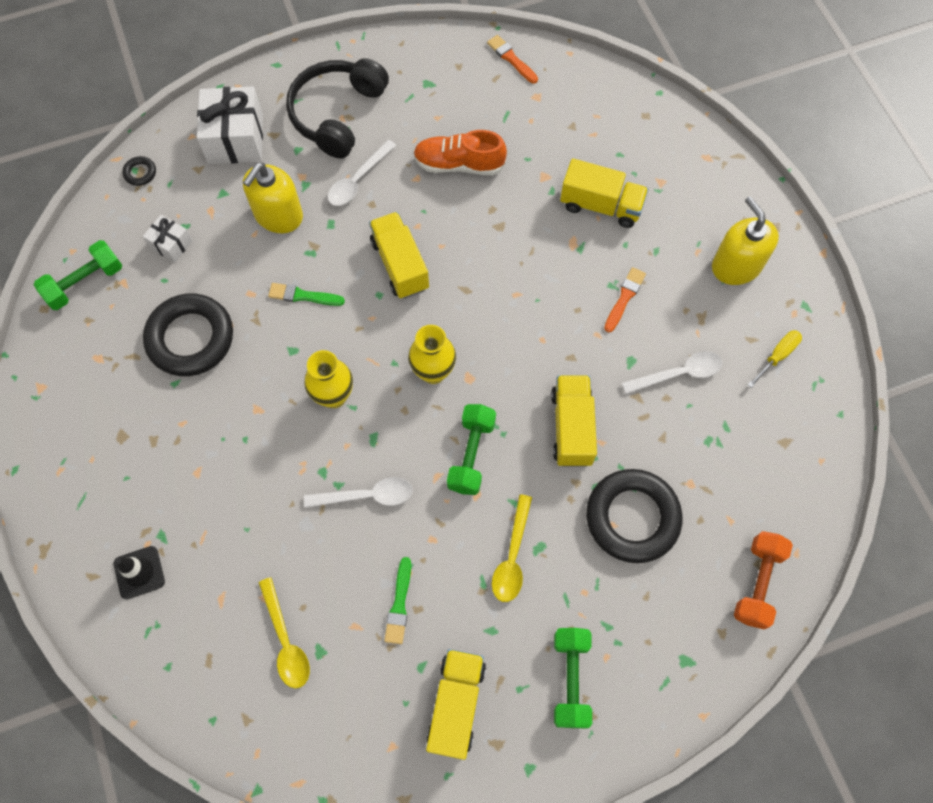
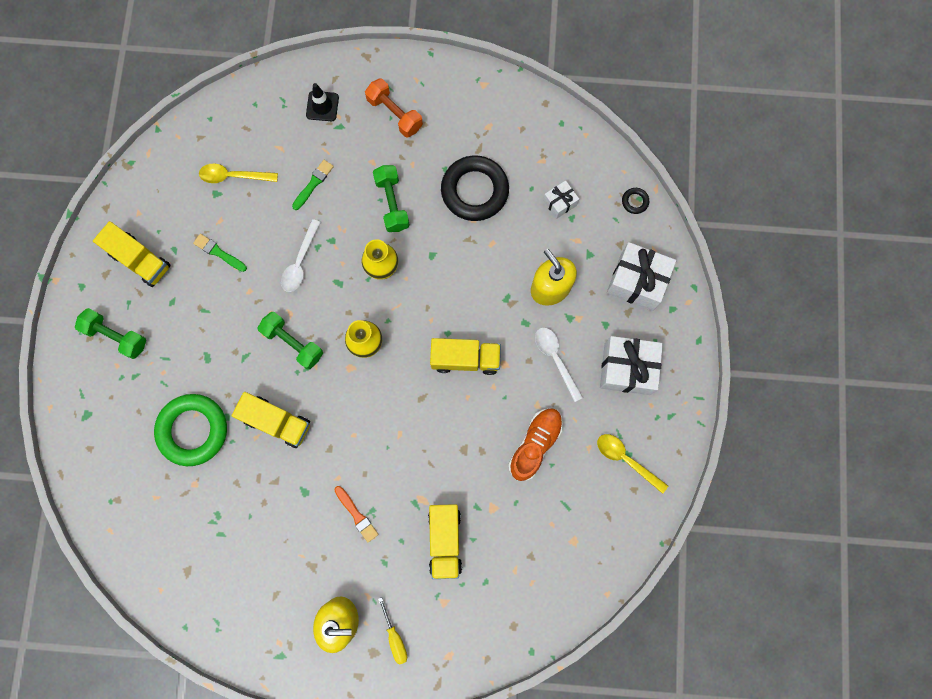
camera: 115 degrees right, 10 degrees up
(85, 283) = (554, 135): green dumbbell -> green dumbbell (392, 203)
(303, 296) = (472, 279): green brush -> green brush (313, 183)
(337, 114) = (627, 369): black headphones -> white gift
(511, 59) = (622, 539): orange brush -> none
(512, 556) = (210, 337): yellow spoon -> yellow spoon (626, 460)
(601, 205) = (445, 540): yellow truck -> yellow truck turned 45 degrees counterclockwise
(632, 517) = (193, 430): black ring -> green ring
(678, 374) = (277, 522): white spoon -> none
(757, 583) = (106, 491): orange dumbbell -> orange dumbbell (395, 114)
(777, 356) = (252, 606): yellow screwdriver -> yellow screwdriver (395, 637)

